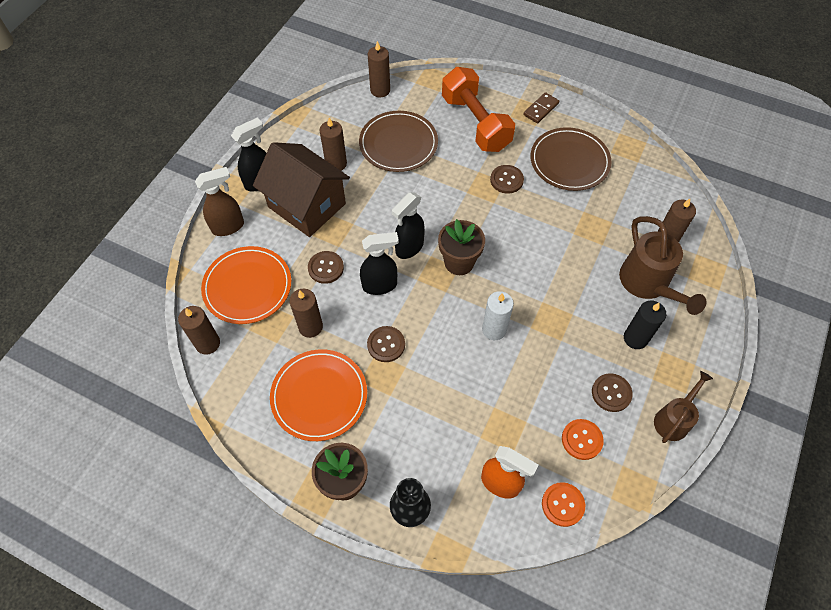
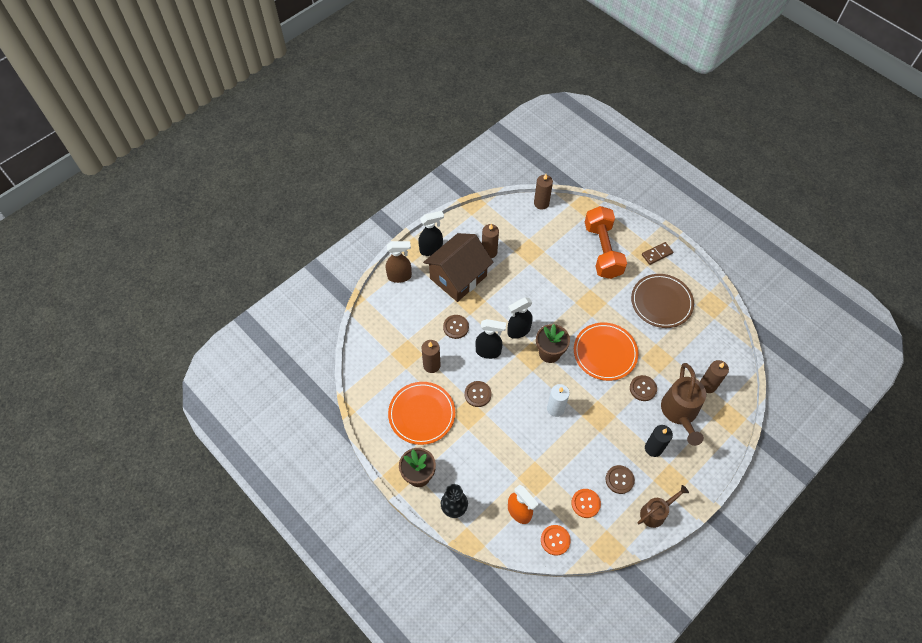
camera: 20 degrees right, 0 degrees up
(207, 343) = (361, 354): brown candle -> none
(247, 287) = (399, 323): orange plate -> orange plate (605, 353)
(307, 205) = (458, 277): brown house -> brown house turned 75 degrees clockwise
(398, 144) = (539, 250): brown plate -> none
(506, 180) = (608, 302): brown button -> brown button (643, 388)

